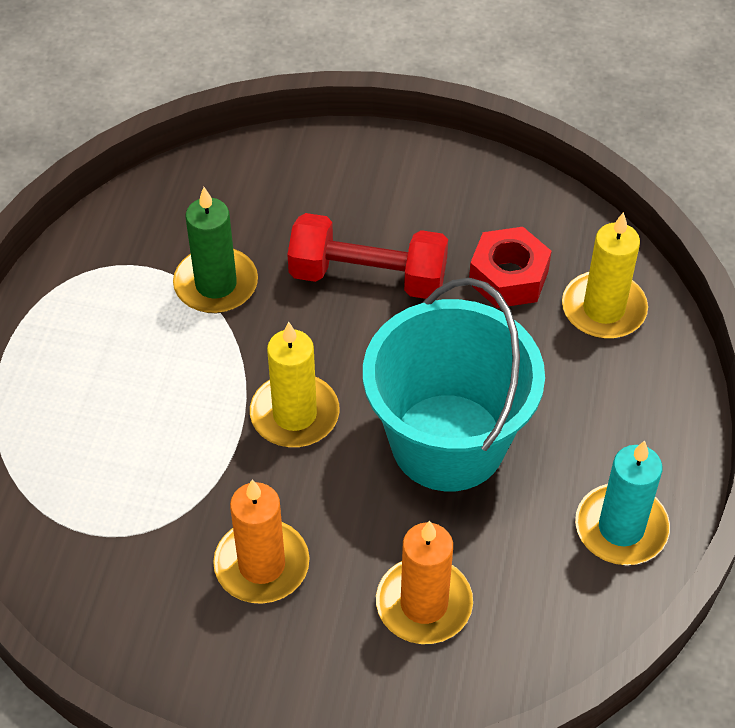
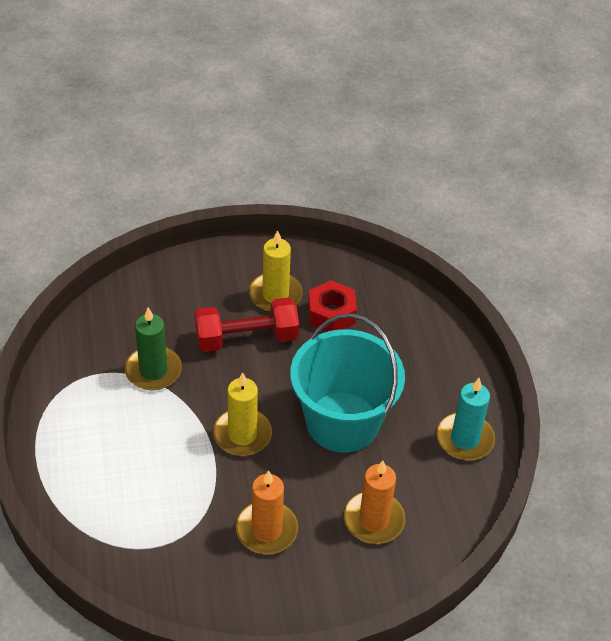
camera: 25 degrees left, 5 degrees down
(603, 309) = (396, 316): yellow candle -> yellow candle (275, 295)

